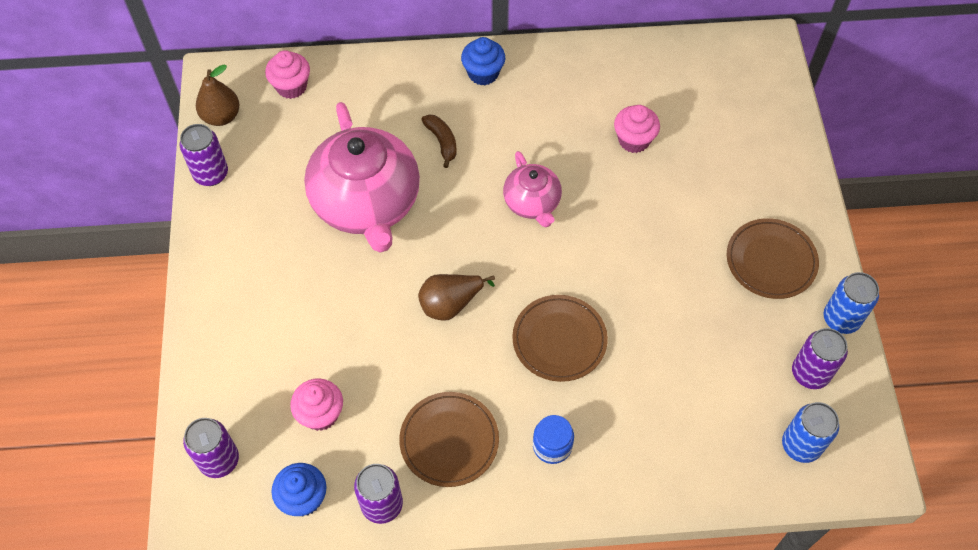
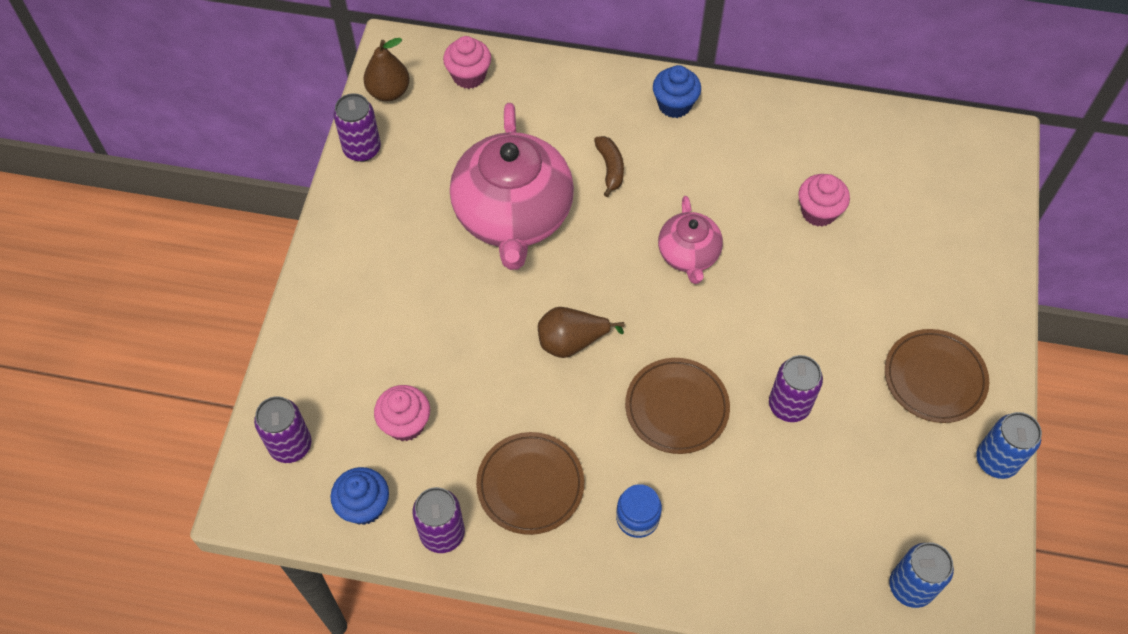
camera: 15 degrees right, 0 degrees up
(810, 373) = (943, 511): purple can -> purple can (789, 405)

